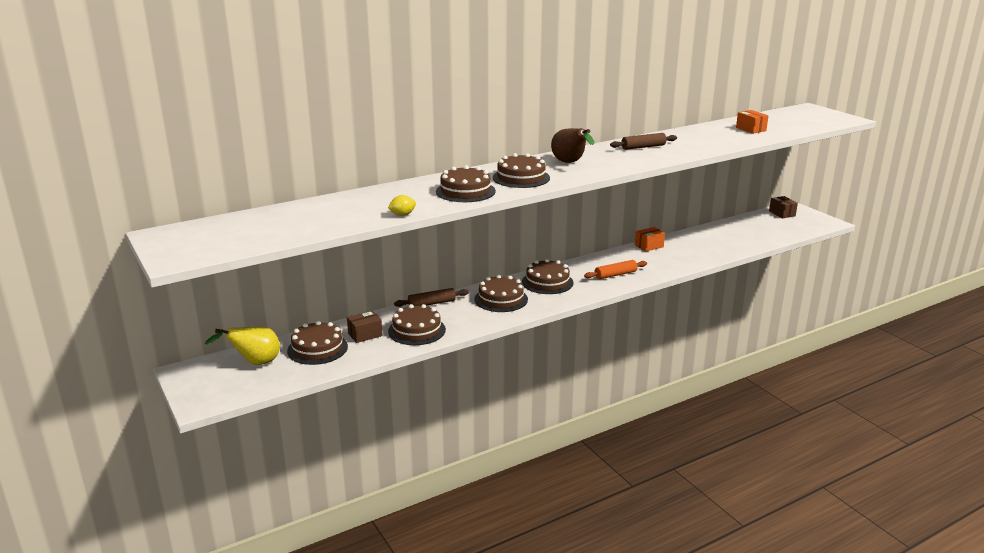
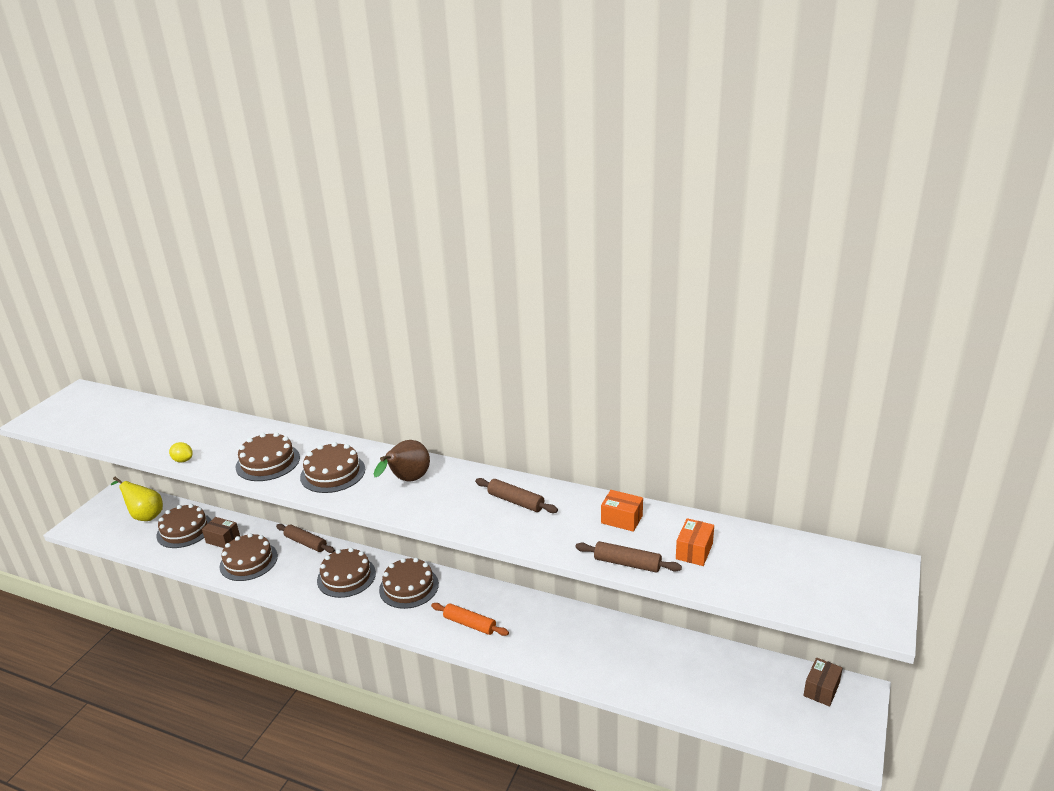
camera: 55 degrees right, 5 degrees up
(649, 246) = (572, 615): orange box -> orange box (622, 519)
(743, 141) = (627, 563): none -> brown rolling pin

